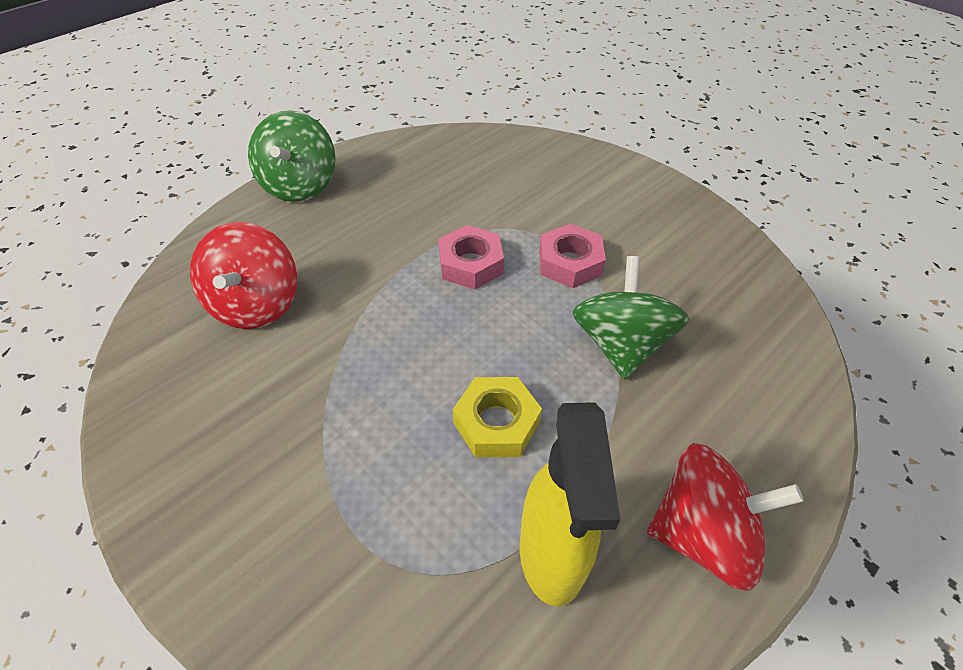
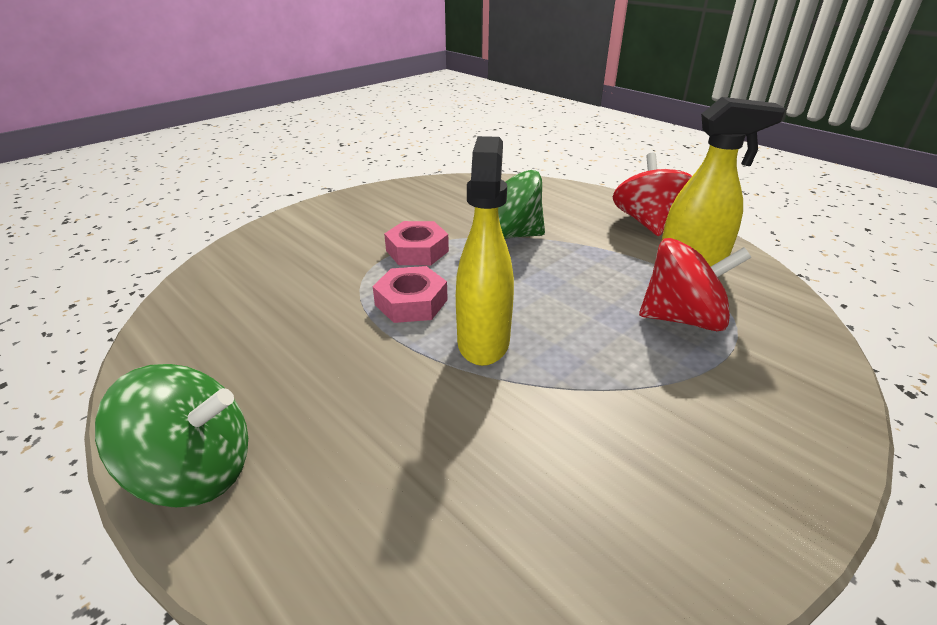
camera: 90 degrees left, 15 degrees down
(256, 304) = (467, 477): red spinning top -> red spinning top (682, 318)
(406, 315) = (483, 341): none -> yellow spray bottle
(496, 423) = (596, 289): yellow nut -> none

